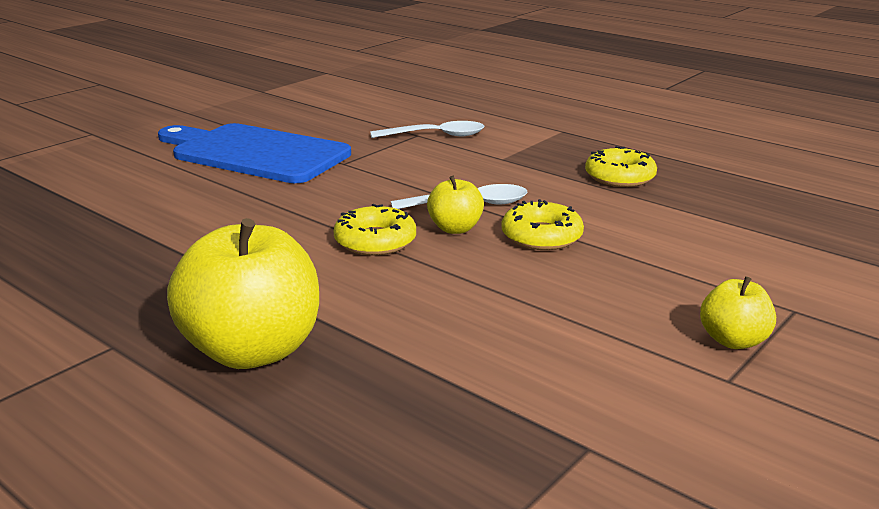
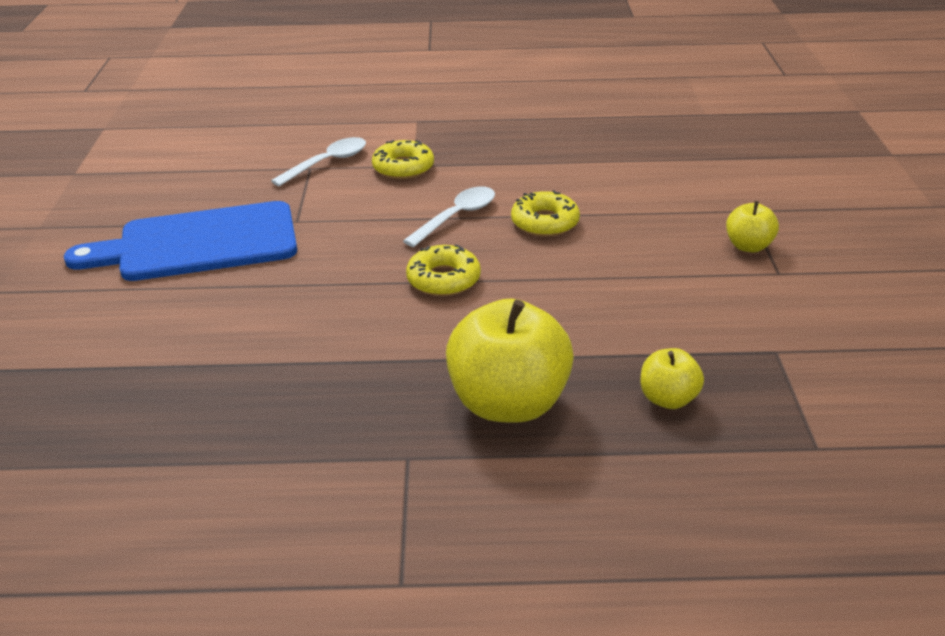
camera: 40 degrees left, 10 degrees up
(455, 228) = (480, 242): yellow apple -> yellow apple (668, 399)
(620, 177) = (519, 149): yellow donut -> yellow donut (403, 167)

